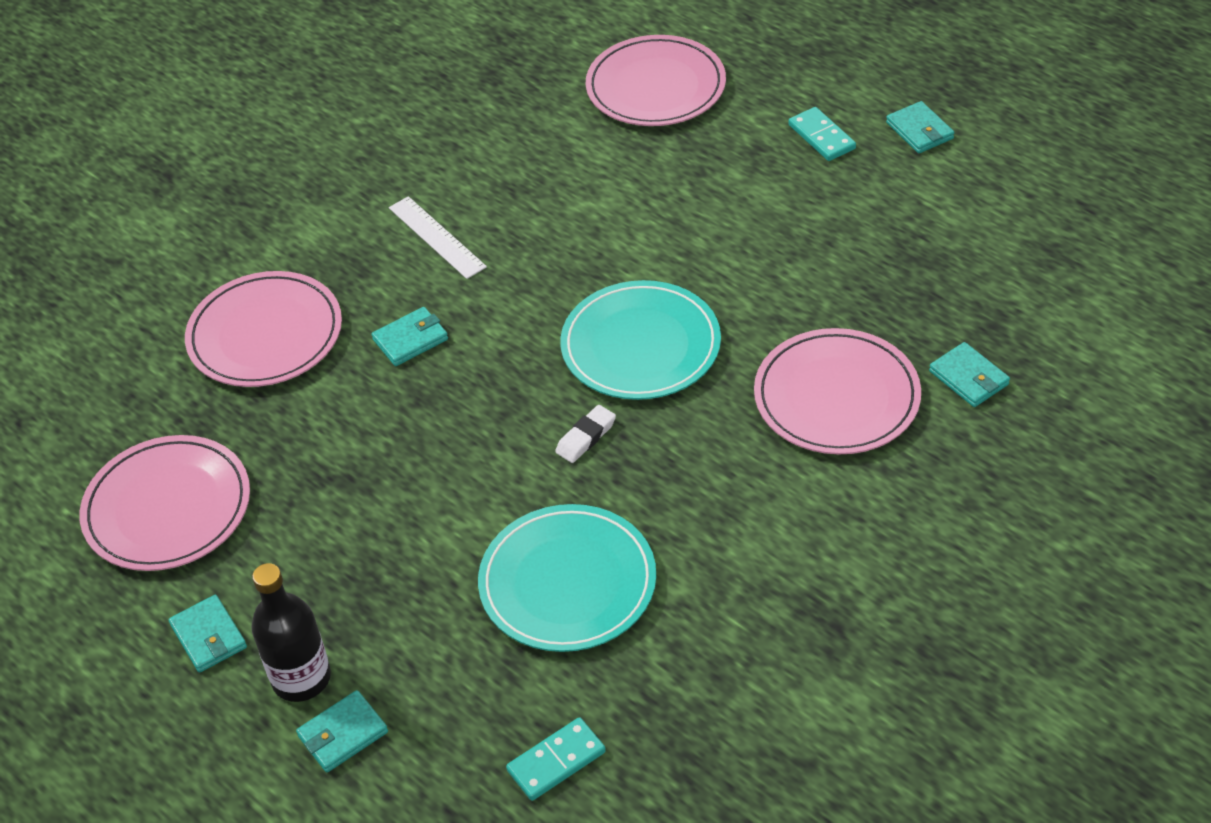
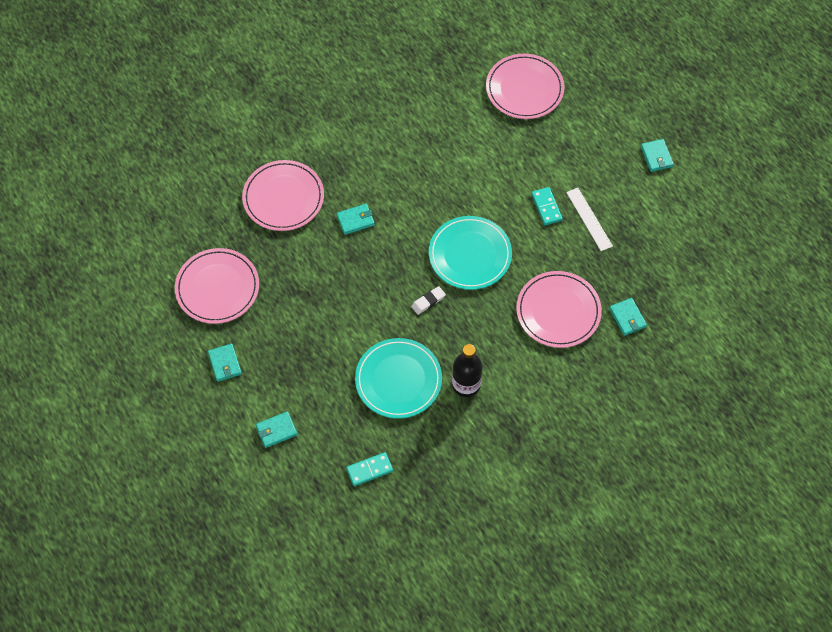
camera: 10 degrees right, 15 degrees up
(301, 678) = (263, 397): black bottle -> black bottle (466, 384)
(436, 237) = (383, 159): white ruler -> white ruler (589, 219)
(821, 137) = (603, 147): turquoise domino -> turquoise domino (546, 207)

